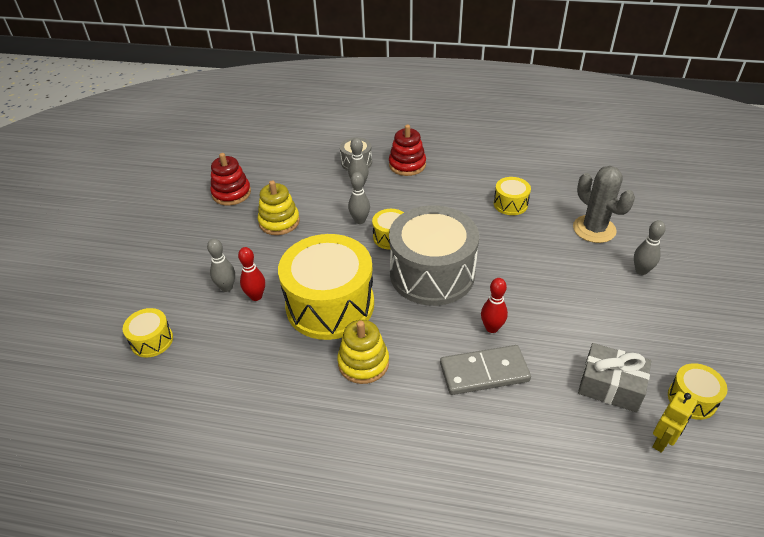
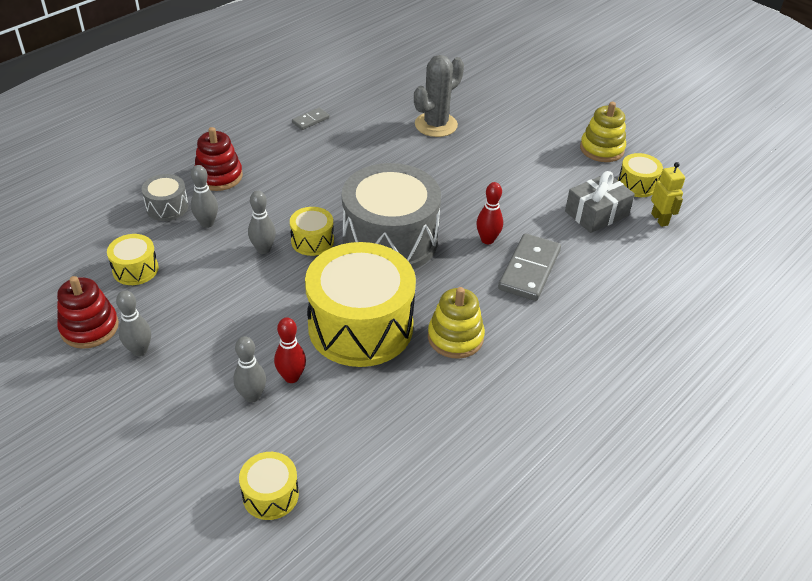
camera: 60 degrees left, 0 degrees up
(279, 222) = (192, 309): yellow stacking toy -> yellow stacking toy (602, 149)
(510, 204) = (354, 148): yellow drum -> yellow drum (135, 269)
(513, 169) = (310, 120): none -> grey domino
(594, 229) = (436, 125): grey cactus -> grey cactus turned 45 degrees counterclockwise
(641, 270) = (503, 131): grey bowling pin -> grey bowling pin (139, 350)

